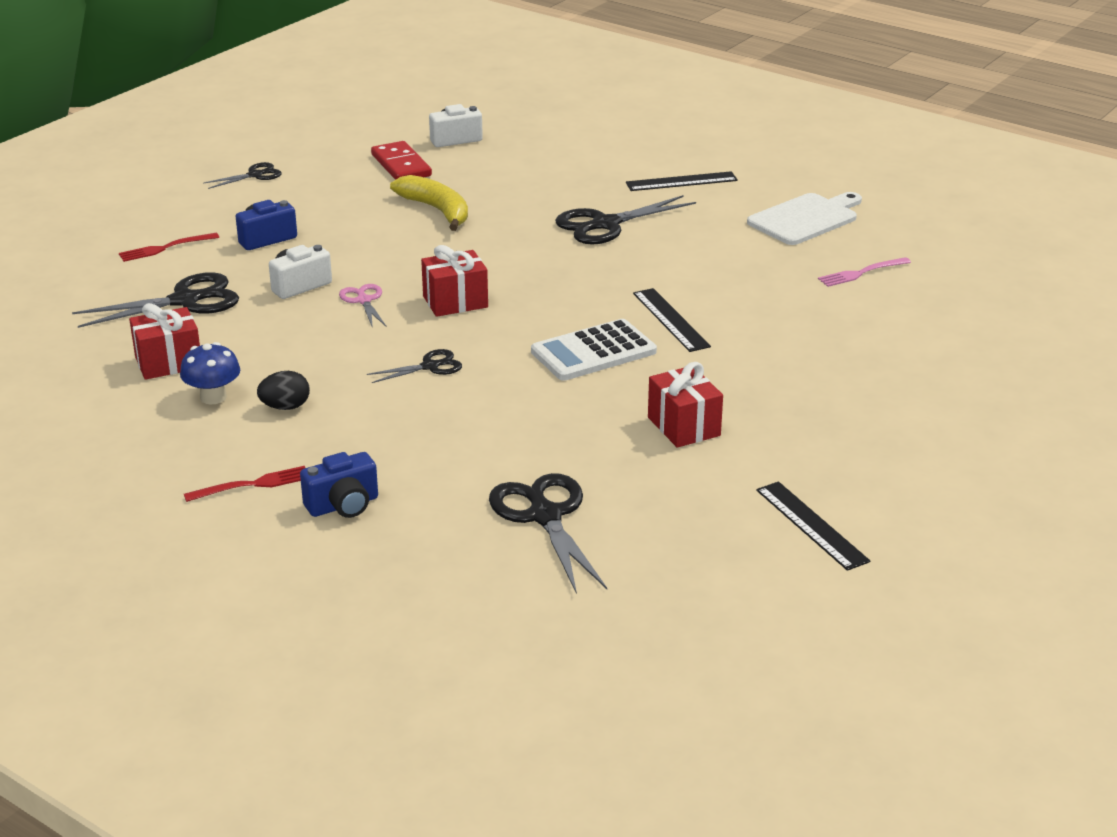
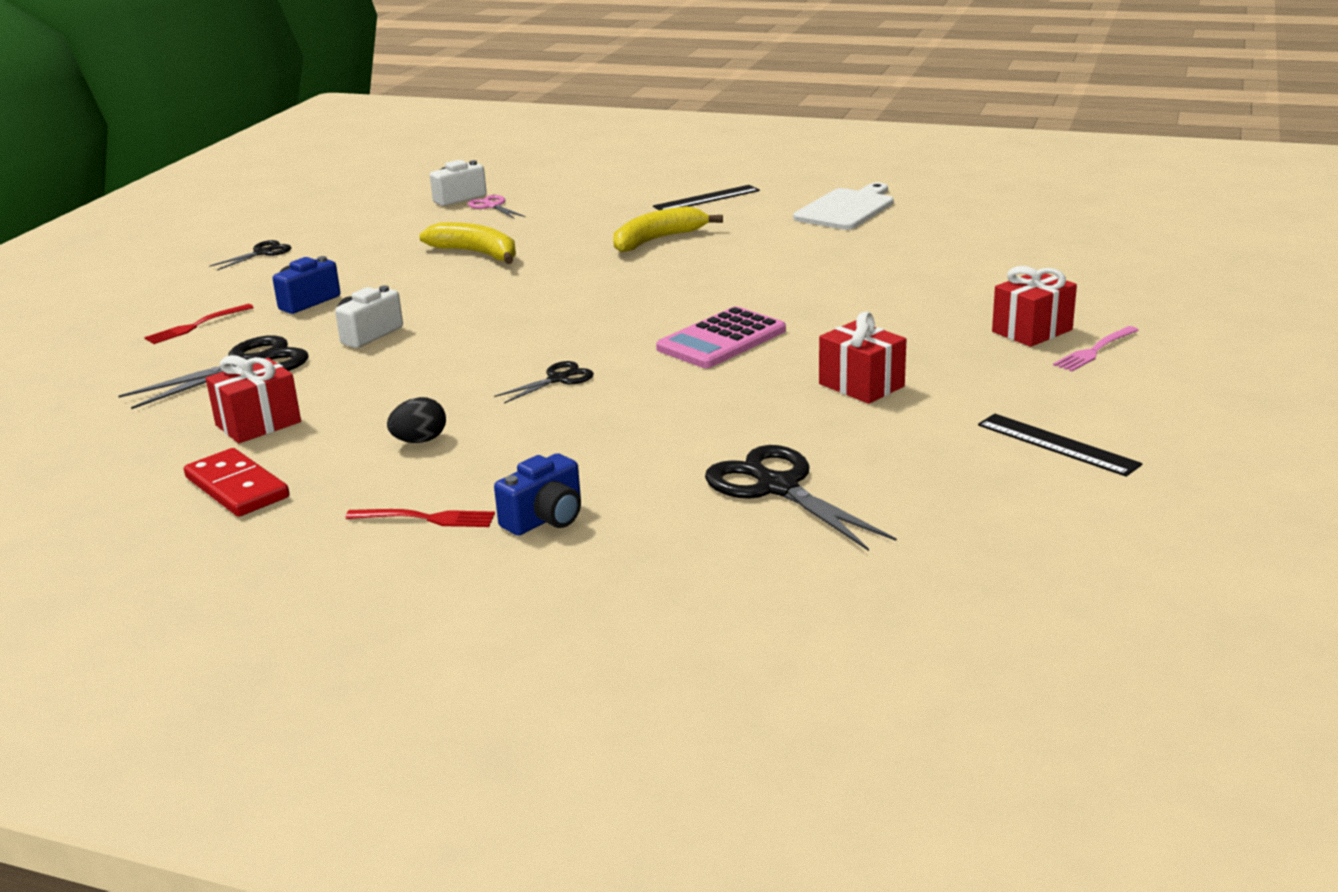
camera: 15 degrees left, 5 degrees down
(213, 397) = (330, 446): blue mushroom -> none
(253, 484) = (427, 518): red fork -> red fork turned 45 degrees clockwise
(364, 300) = (448, 336): pink scissors -> pink scissors (492, 206)
(401, 165) = (415, 224): red domino -> red domino (236, 488)
(455, 302) = (547, 322): red gift -> red gift (1032, 331)
(593, 352) = (721, 340): white calculator -> pink calculator
(606, 224) = (657, 240): black scissors -> yellow banana
(670, 320) = (779, 302): black ruler -> none
(861, 273) = (932, 240): pink fork -> pink fork (1094, 351)

